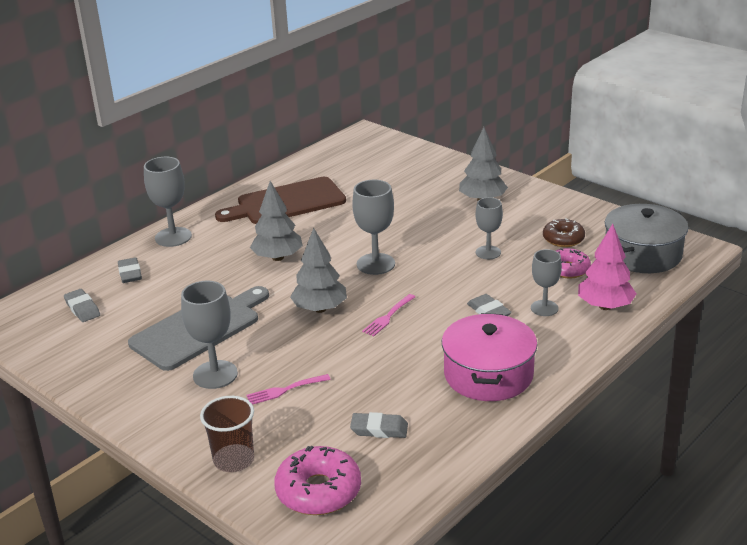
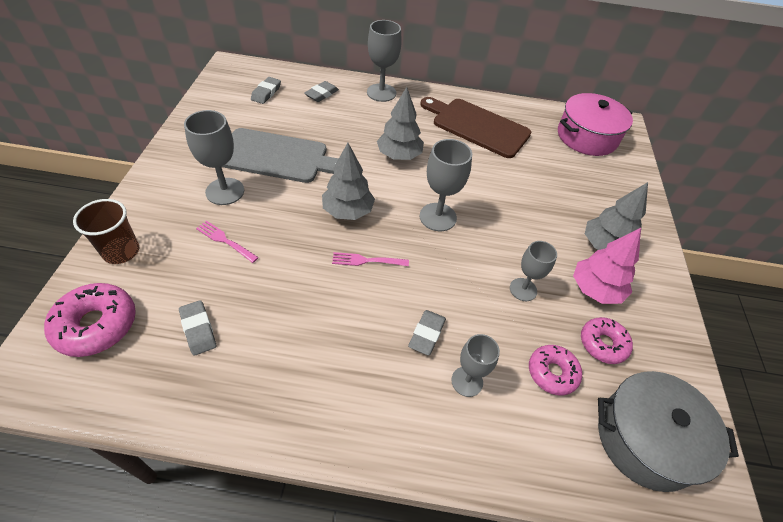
camera: 50 degrees right, 20 degrees up
(488, 374) = (324, 380): pink pot -> pink pot (587, 137)
(563, 239) = (603, 344): brown donut -> pink donut
(605, 306) = (513, 442): pink tree -> pink tree (595, 289)

